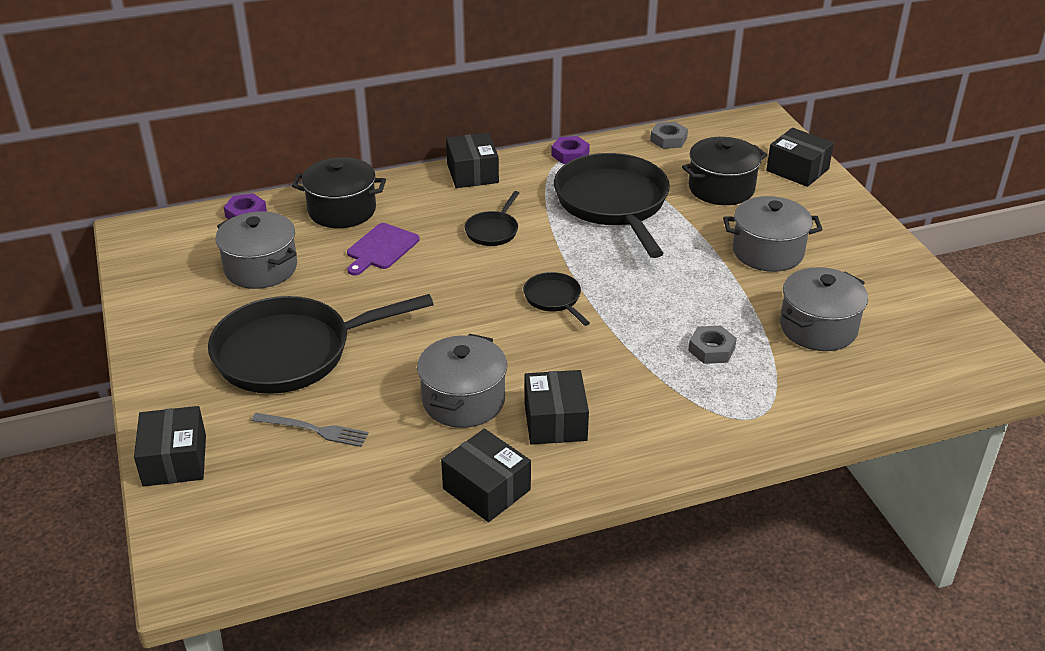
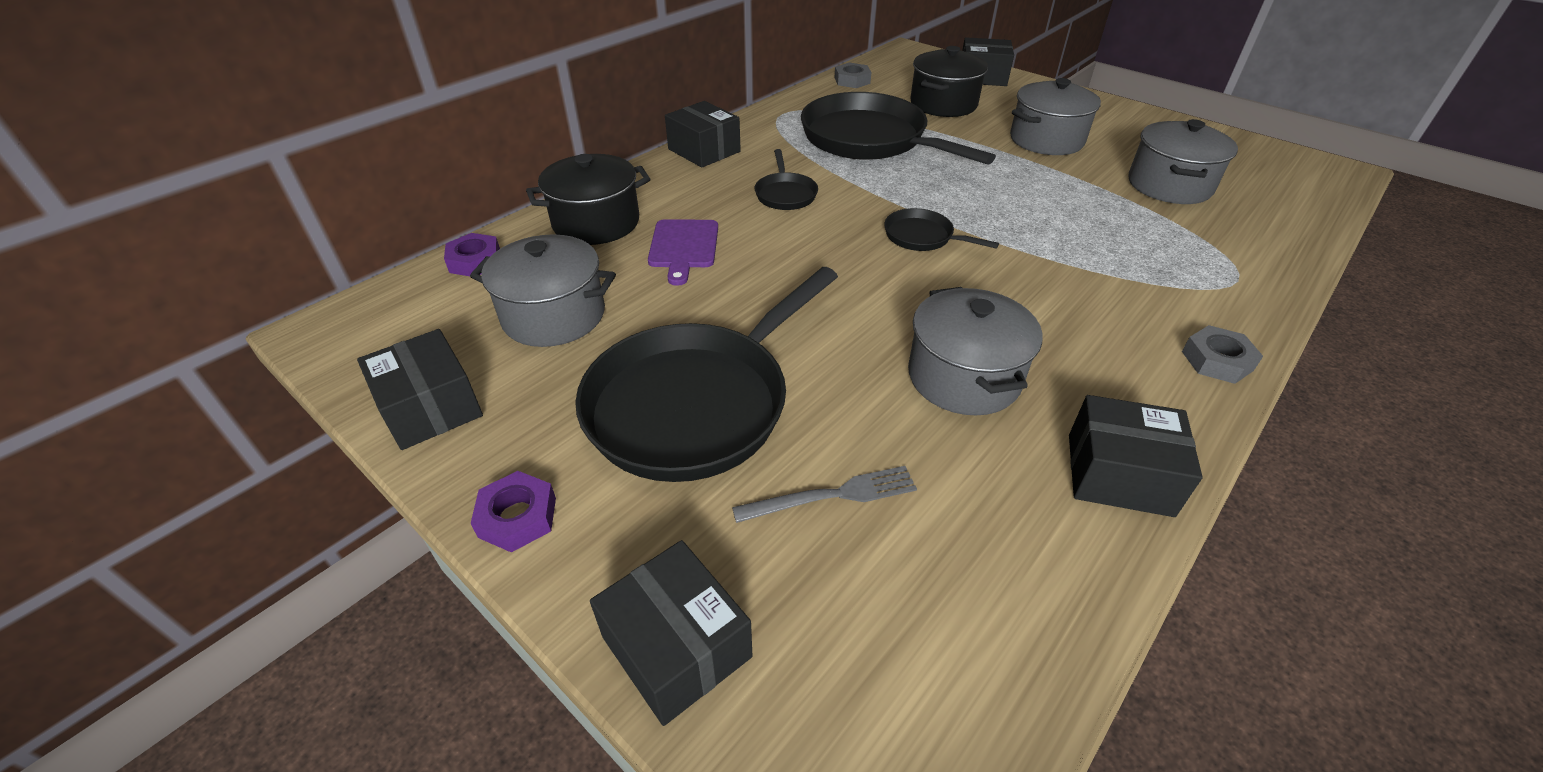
camera: 30 degrees left, 5 degrees up
(555, 421) = (1082, 359): black box -> black box (430, 407)
(570, 154) = (780, 112): purple nut -> purple nut (517, 517)
(711, 349) = (1118, 233): grey nut -> grey nut (1217, 361)

